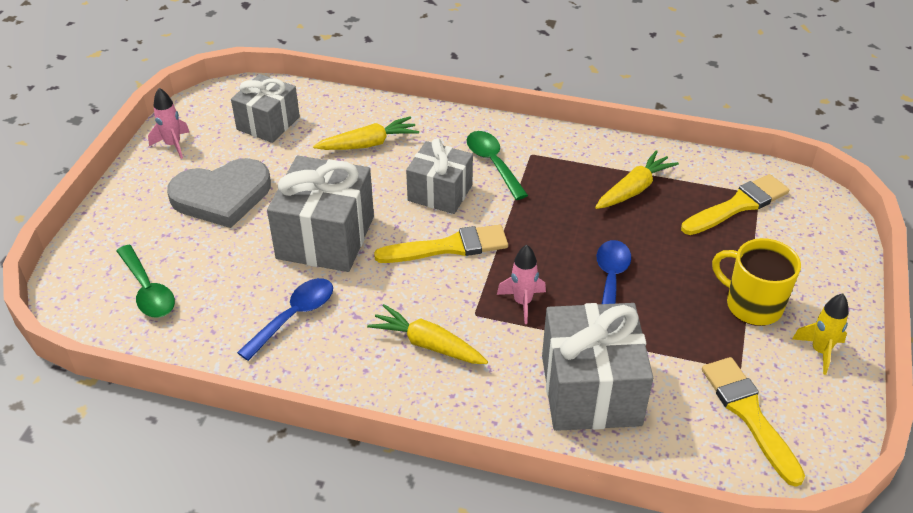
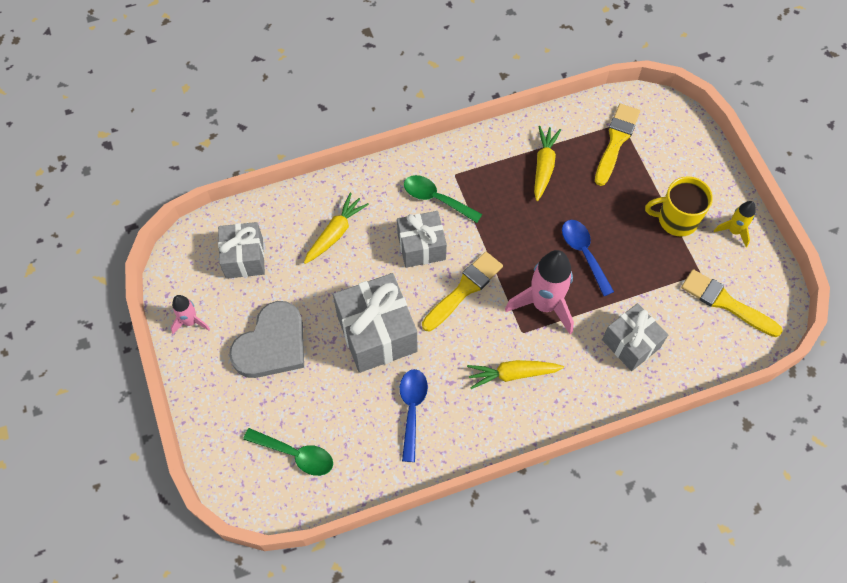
camera: 35 degrees left, 20 degrees up
(522, 302) = (544, 304): pink rocket -> pink rocket, size x1.88
(591, 390) = (631, 343): grey gift -> grey gift, size x0.65

